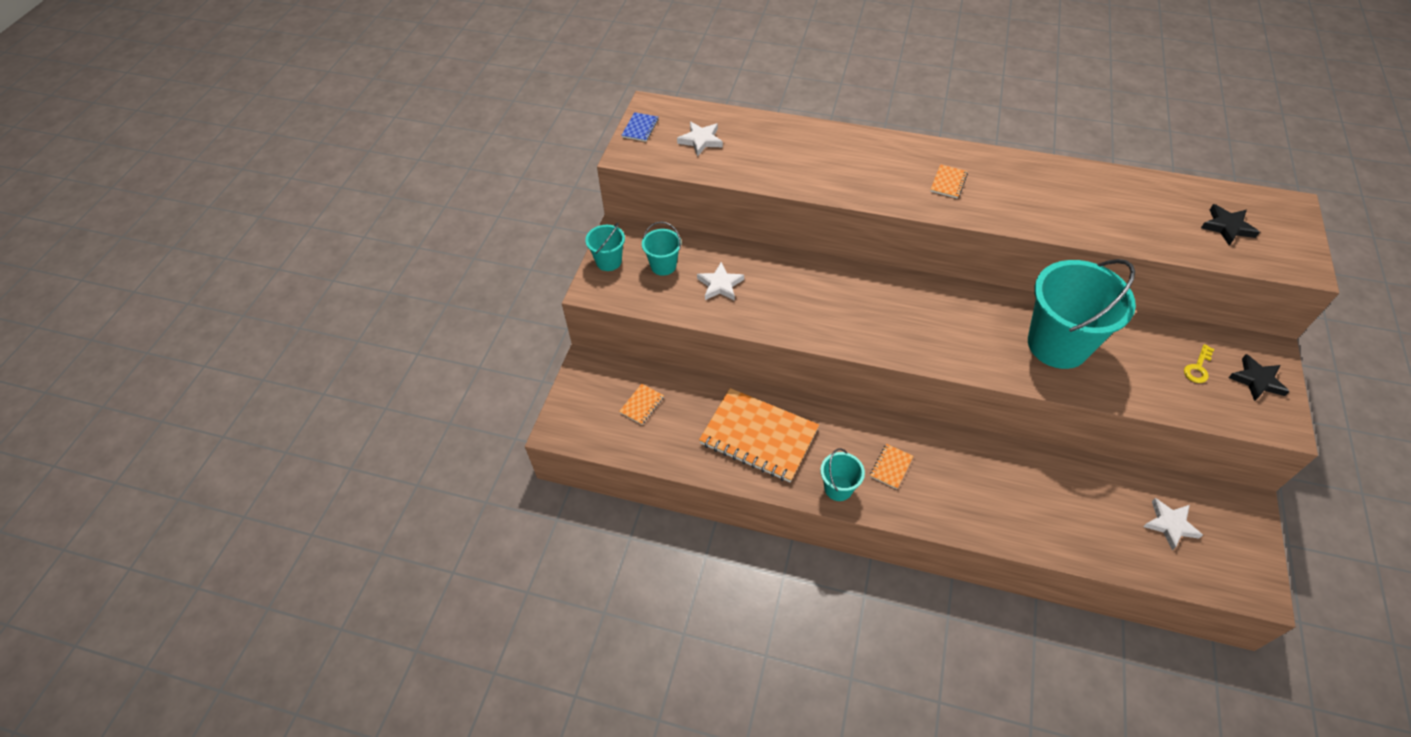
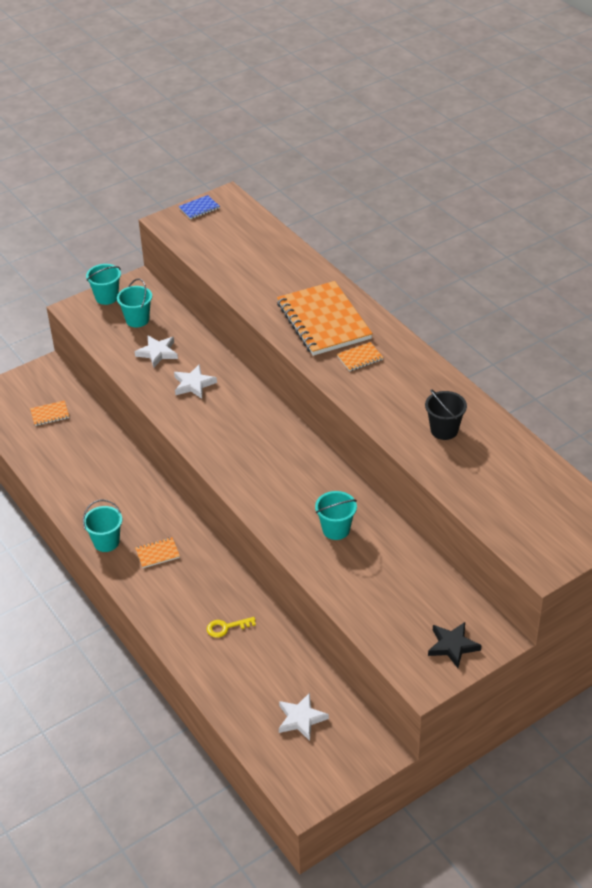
camera: 40 degrees right, 10 degrees down
(701, 140) = (228, 237): white star -> white star (193, 384)
(758, 436) = (97, 479): orange notebook -> orange notebook (323, 321)
(1058, 344) = (336, 529): turquoise bucket -> turquoise bucket, size x0.47
(1089, 204) = (444, 430): none -> black bucket
(1198, 368) = (419, 609): yellow key -> yellow key (226, 627)
(1227, 227) = (528, 507): black star -> none

